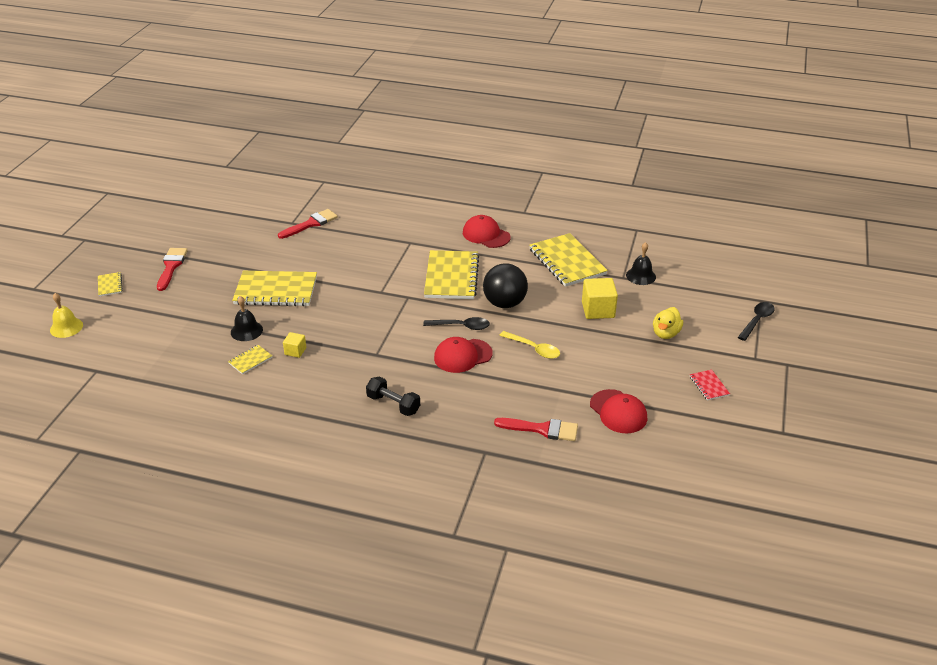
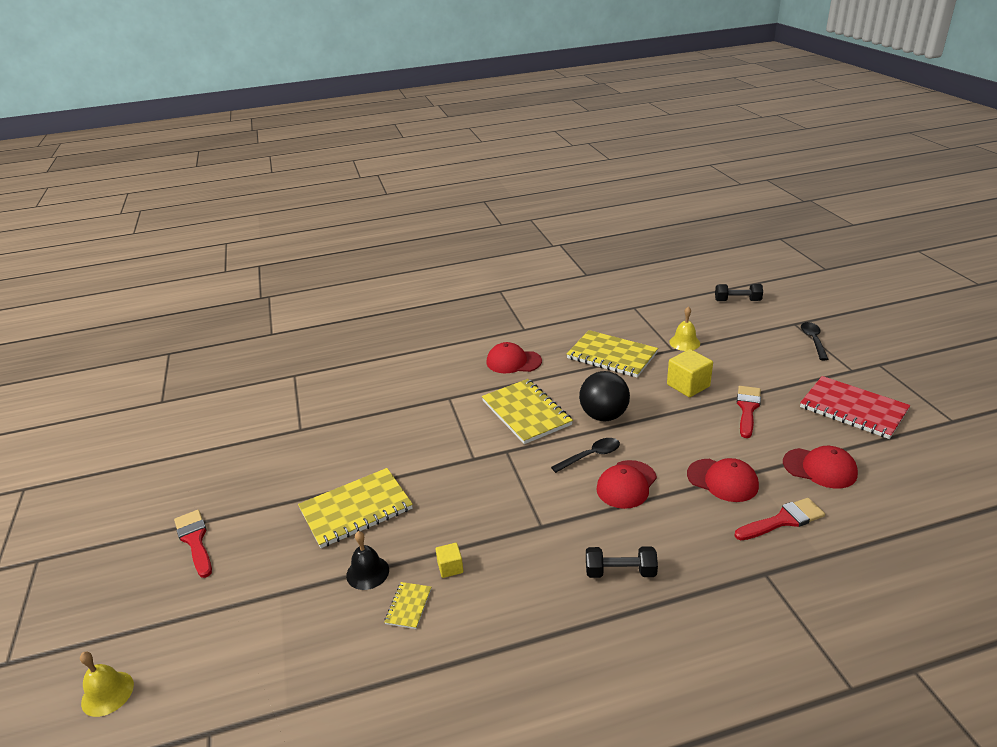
camera: 30 degrees left, 5 degrees down
(110, 285) = (127, 602): yellow notebook -> none
(310, 224) = (323, 422): red brush -> red brush (747, 409)
(534, 349) = (680, 446): yellow spoon -> none
(534, 385) = (722, 480): none -> red cap
(641, 276) = (684, 342): black bell -> yellow bell
(665, 333) = (764, 381): yellow duck -> none
(709, 386) = (853, 409): red notebook -> red notebook, size x2.25
(737, 260) = (737, 301): none -> black dumbbell

